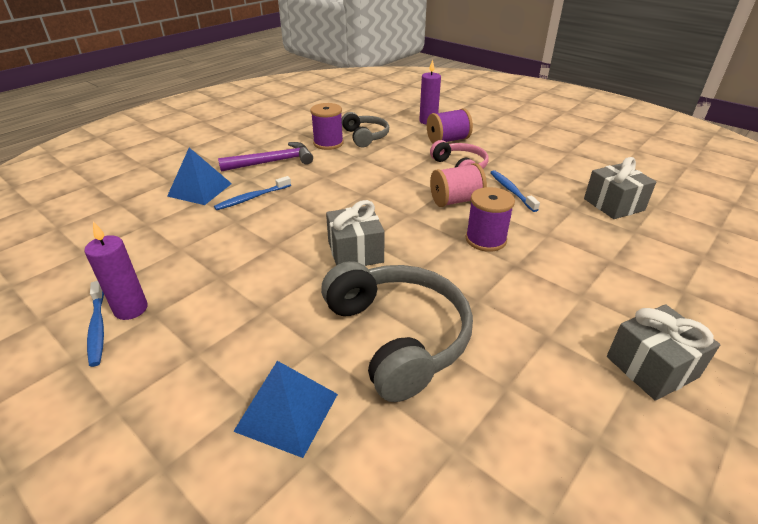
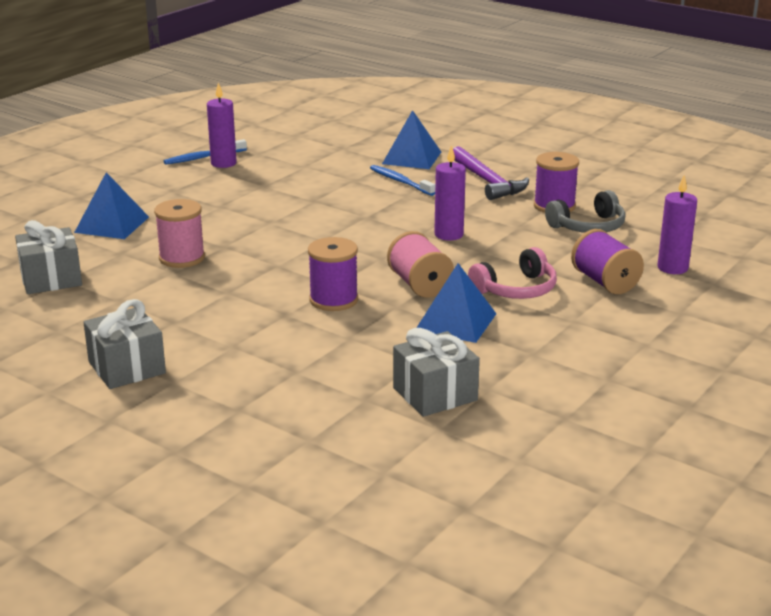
camera: 85 degrees right, 10 degrees down
(355, 252) = (304, 235): grey gift -> grey gift (51, 279)
(368, 184) = (448, 235): none -> purple candle
(398, 336) = (182, 258): grey headphones -> pink spool
(511, 191) = (456, 322): blue toothbrush -> blue pyramid

